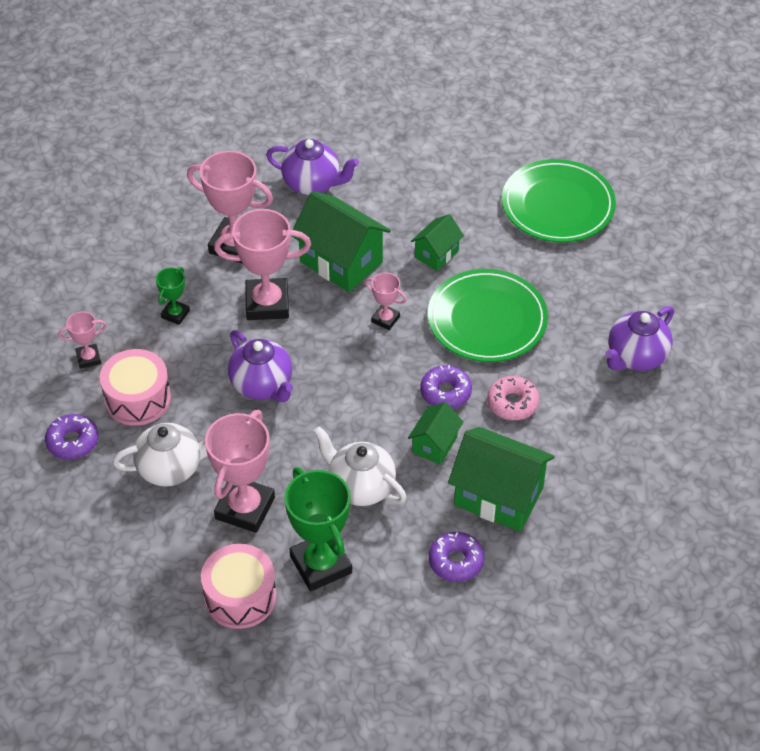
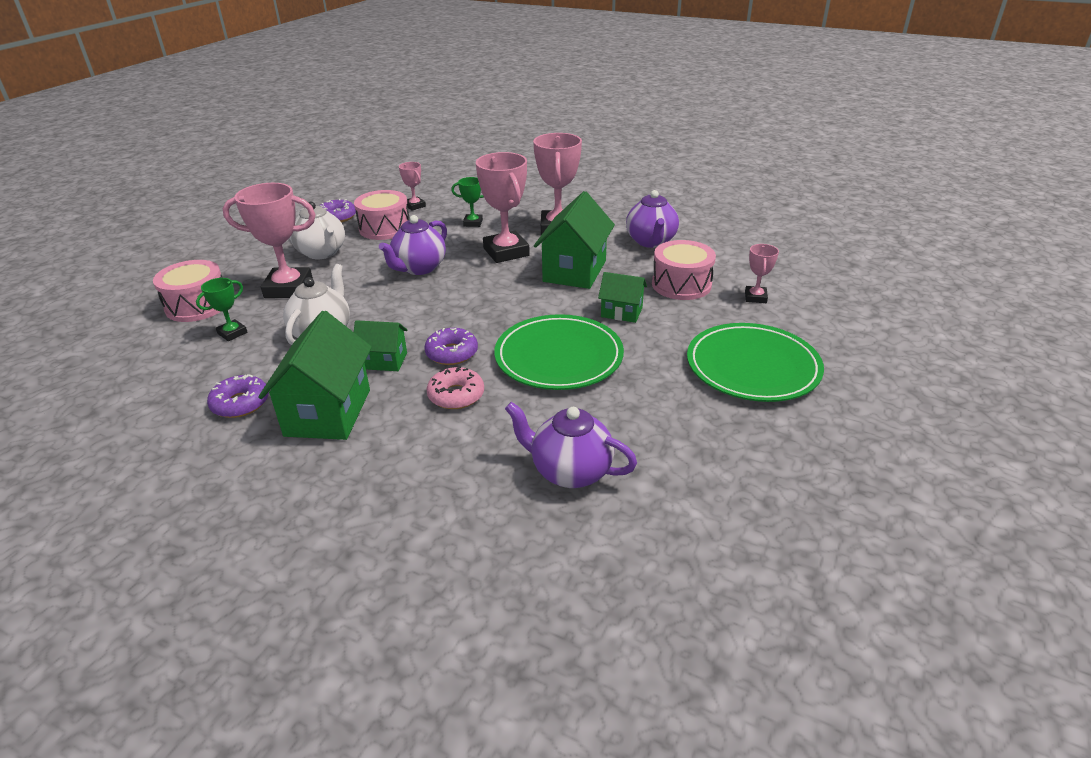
camera: 70 degrees right, 15 degrees down
(321, 564) = (232, 333): green trophy -> green trophy, size x0.50
(385, 319) = (523, 304): pink trophy -> pink trophy (755, 297)
(410, 195) = (681, 284): none -> pink drum

